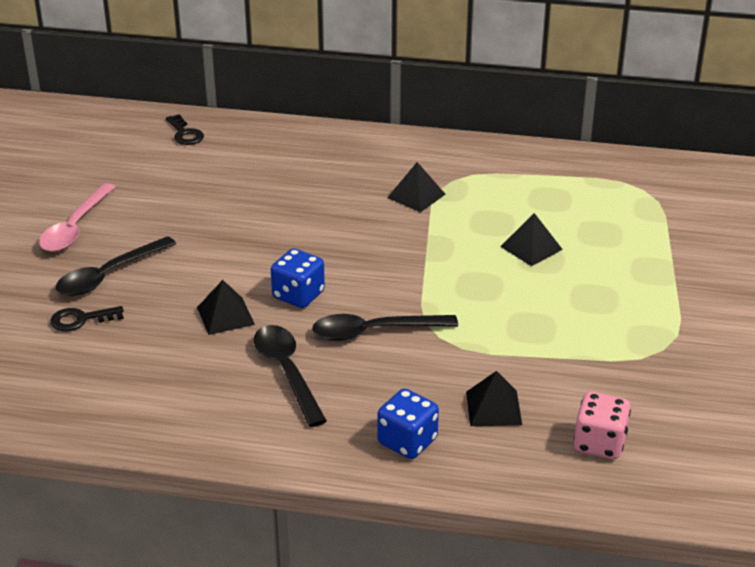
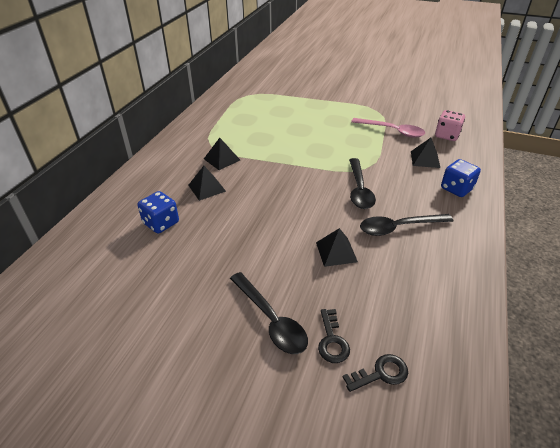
camera: 80 degrees left, 5 degrees up
(75, 227) = (186, 345): pink spoon -> pink spoon (392, 131)
(185, 134) = (69, 261): black key -> black key (380, 373)
(298, 295) = (317, 216): blue dice -> blue dice (161, 223)
(531, 248) = (289, 130): black pyramid -> black pyramid (207, 188)

